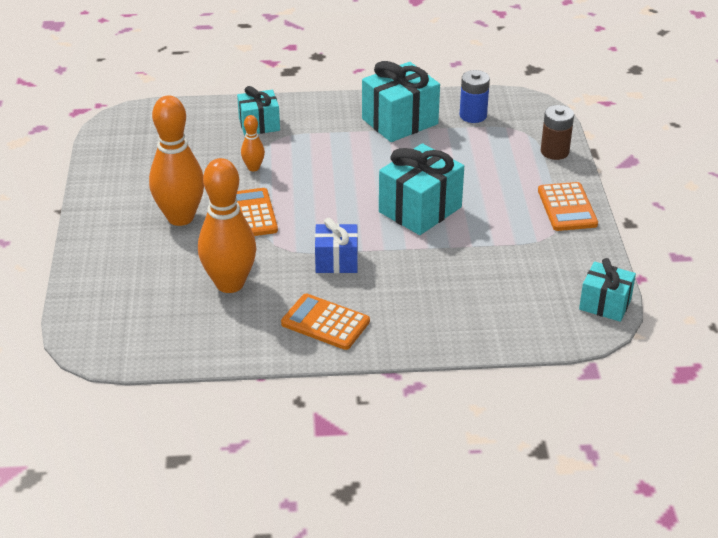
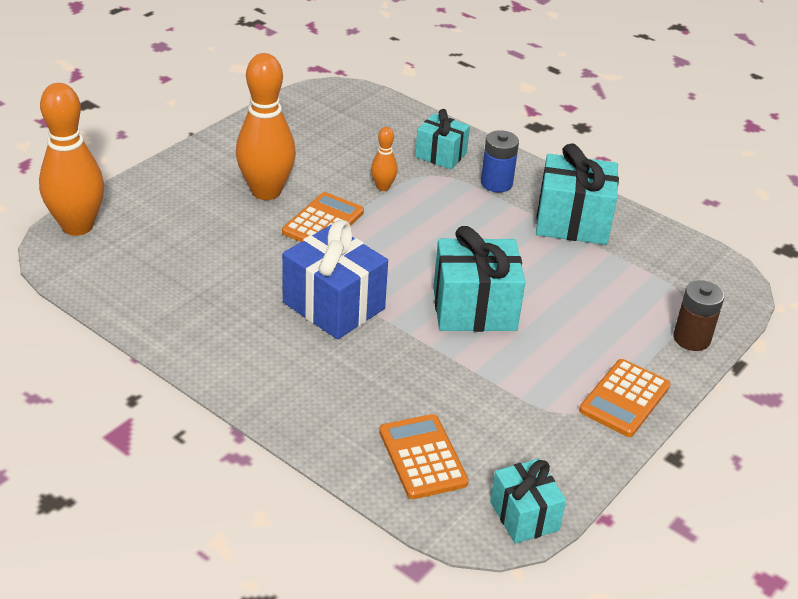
camera: 40 degrees right, 0 degrees up
(230, 284) = (223, 267): orange bowling pin -> orange bowling pin (77, 226)
(325, 323) = (247, 350): orange calculator -> orange calculator (422, 457)
(336, 261) = (333, 305): blue gift -> blue gift, size x1.62
(473, 115) = (654, 257): blue battery -> blue battery (496, 183)

